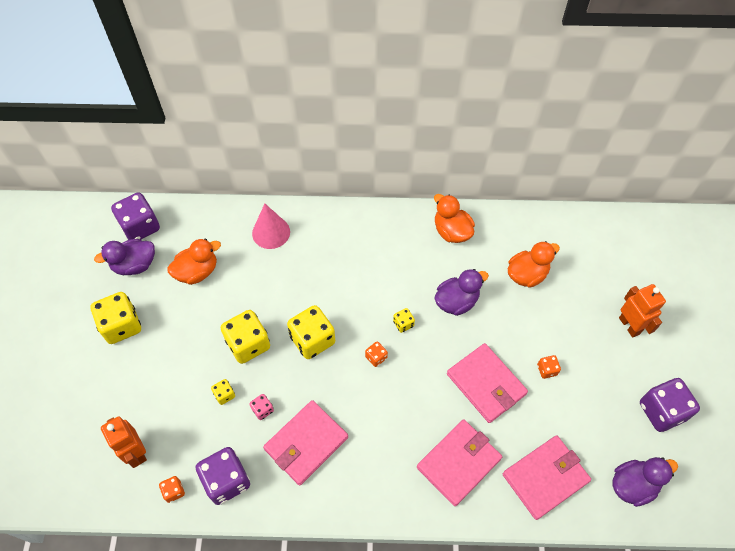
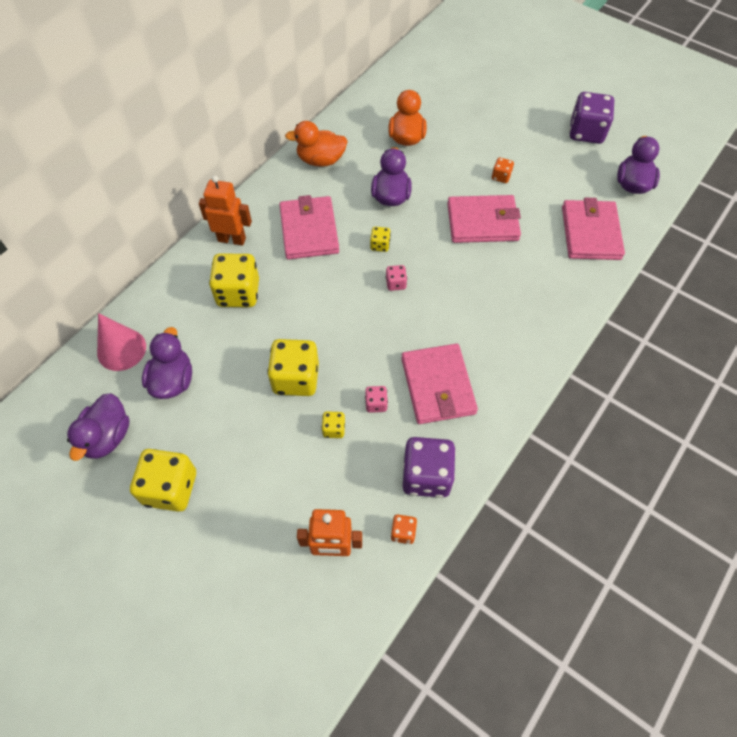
camera: 55 degrees left, 0 degrees up
(140, 227) = (64, 406): purple dice -> none
(197, 272) = (173, 380): orange duck -> purple duck
(271, 232) = (190, 292): pink cone -> pink cone (121, 349)
(312, 340) = (337, 322): yellow dice -> yellow dice (238, 293)
(376, 357) = (395, 283): orange dice -> pink dice
(459, 463) = (538, 281): pink wallet -> pink wallet (309, 230)
(629, 325) = (503, 106): orange robot -> orange robot (232, 239)

